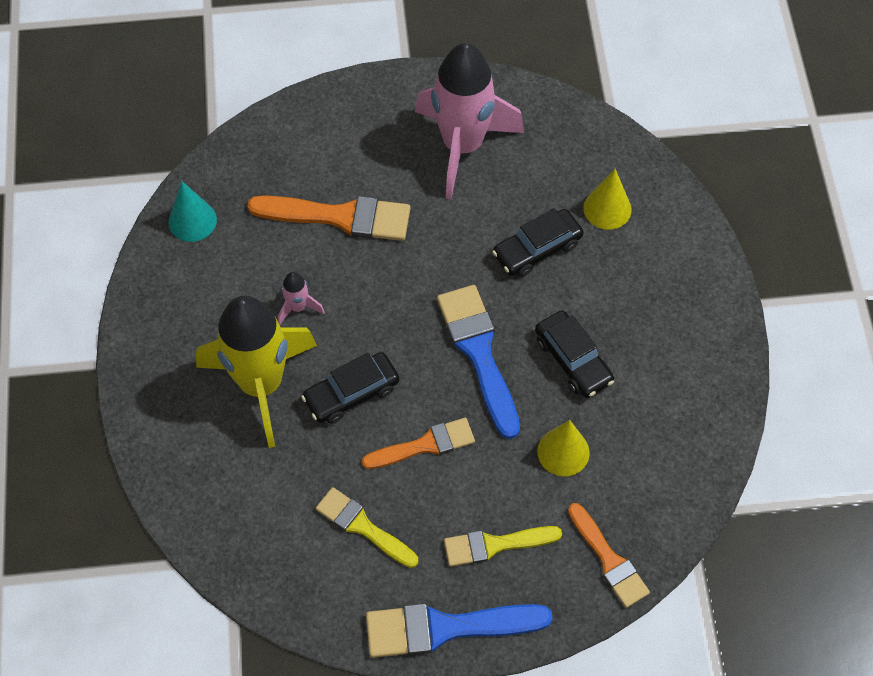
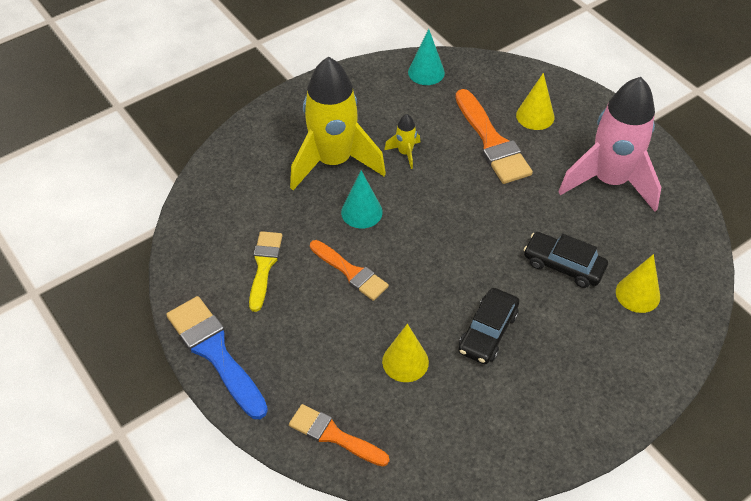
camera: 60 degrees right, 10 degrees down
(298, 307) = (405, 153): pink rocket -> yellow rocket
(332, 156) = (535, 116): none -> yellow cone
(351, 393) = (361, 212): black car -> turquoise cone
(479, 353) = (448, 270): blue brush -> none
(495, 545) = (299, 353): yellow brush -> none
(609, 560) = (334, 435): orange brush -> orange brush turned 90 degrees clockwise

